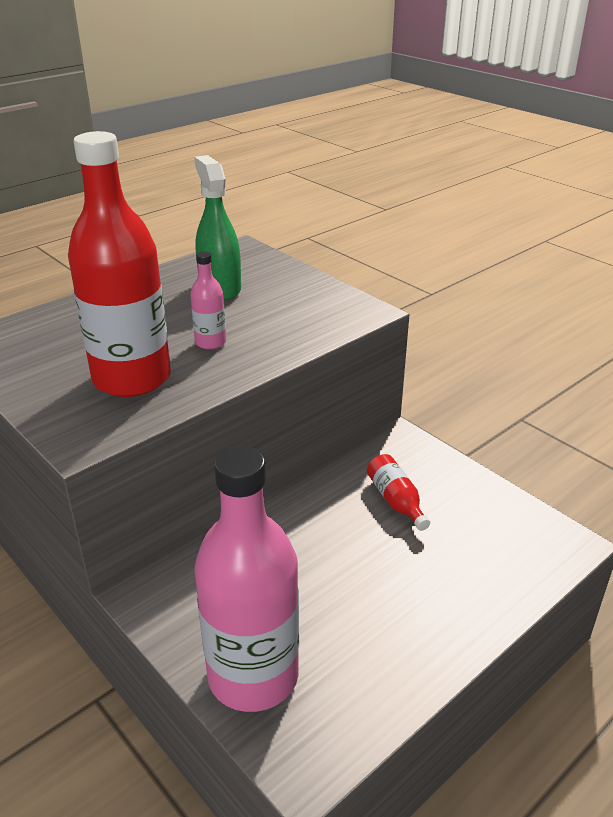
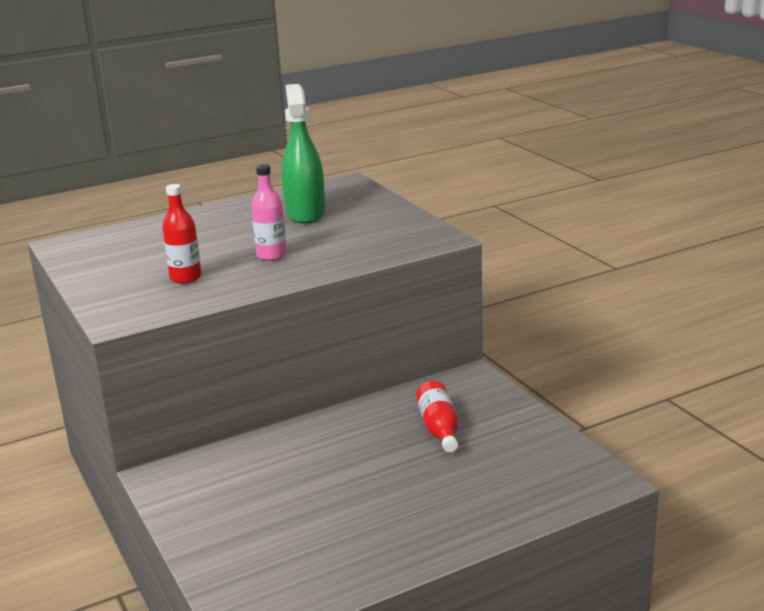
camera: 15 degrees right, 10 degrees down
(132, 378) = (185, 278): red bottle -> red bottle, size x0.43
(253, 675) = (233, 546): pink bottle -> none

